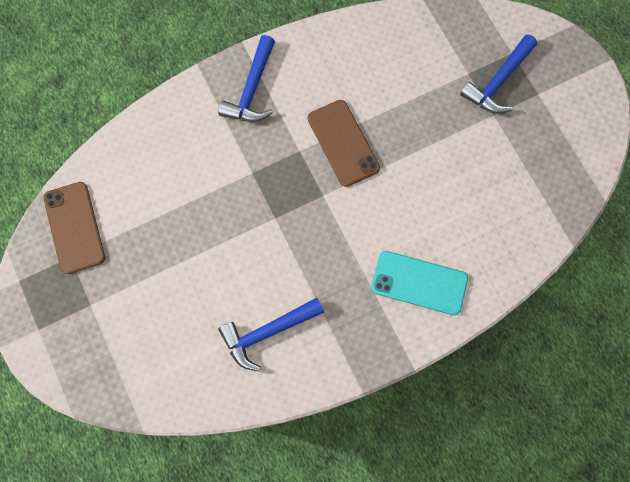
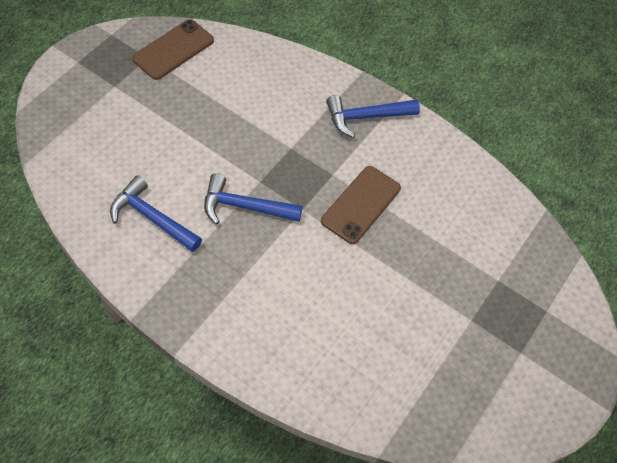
camera: 55 degrees right, 15 degrees down
(419, 283) = (262, 322): turquoise phone -> none
(498, 82) = (508, 310): blue hammer -> blue hammer (245, 207)

